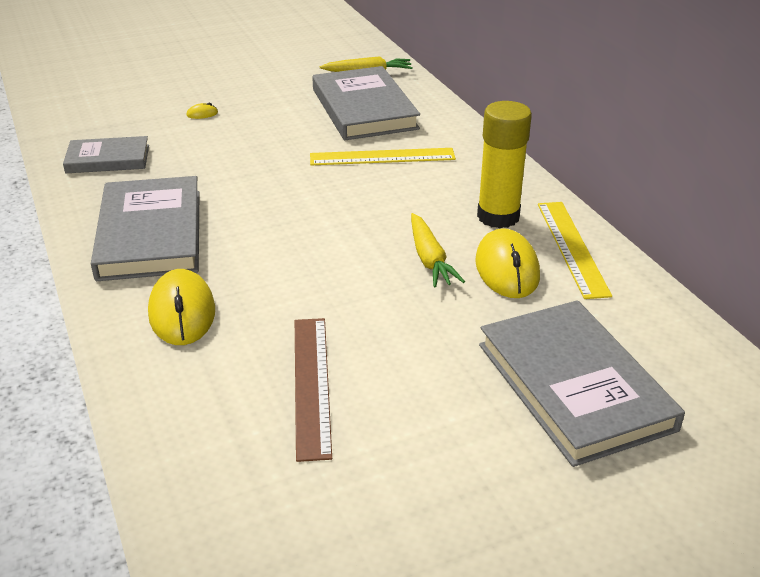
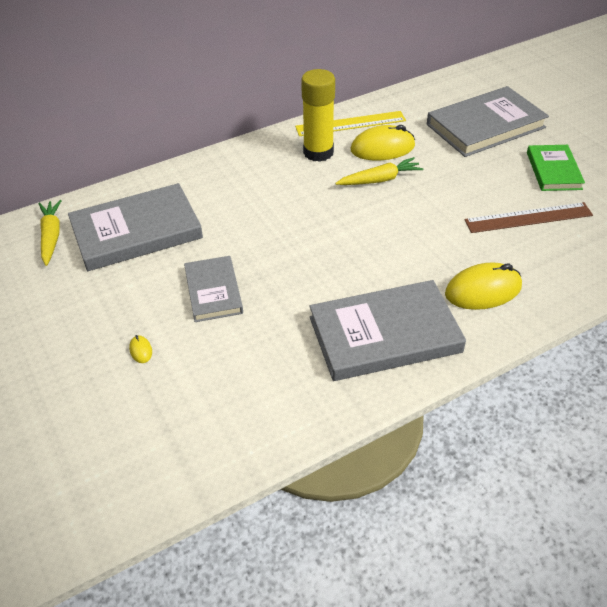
camera: 95 degrees left, 10 degrees up
(108, 159) = (250, 406): grey book -> grey book (213, 291)
(382, 157) = (232, 213): yellow ruler -> none
(430, 444) = (553, 170): none -> green book

